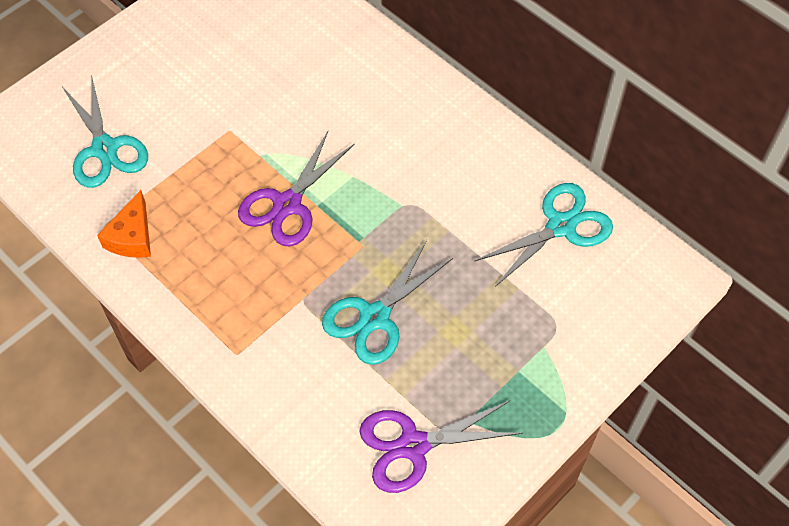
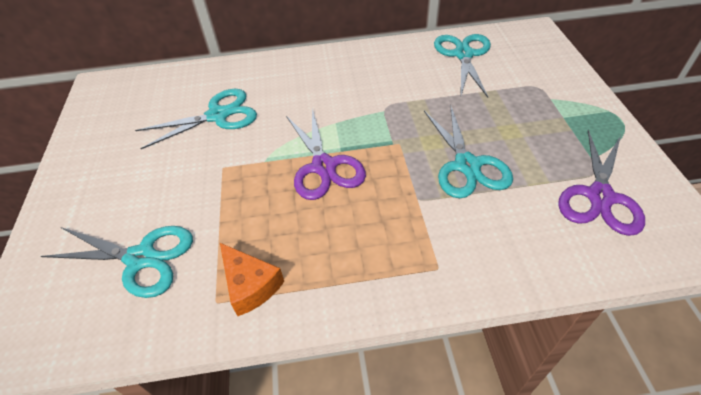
camera: 50 degrees left, 10 degrees down
(288, 76) = (218, 116): none -> turquoise scissors

